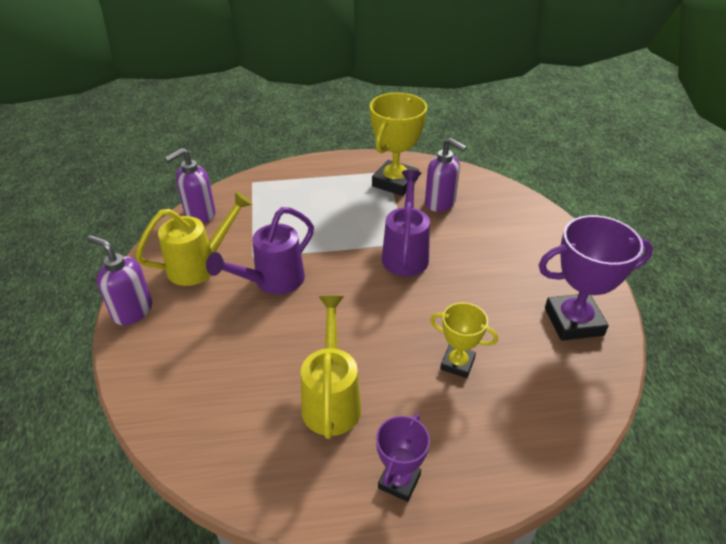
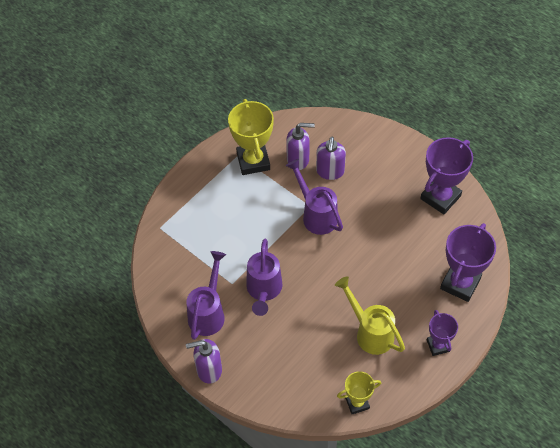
camera: 40 degrees left, 15 degrees up
(199, 214) = (158, 278): purple soap dispenser -> purple soap dispenser (330, 171)
(201, 265) = (208, 312): yellow watering can -> purple watering can
(457, 364) = (408, 266): yellow trophy -> yellow trophy (357, 403)
(508, 429) = (460, 283): none -> purple trophy

